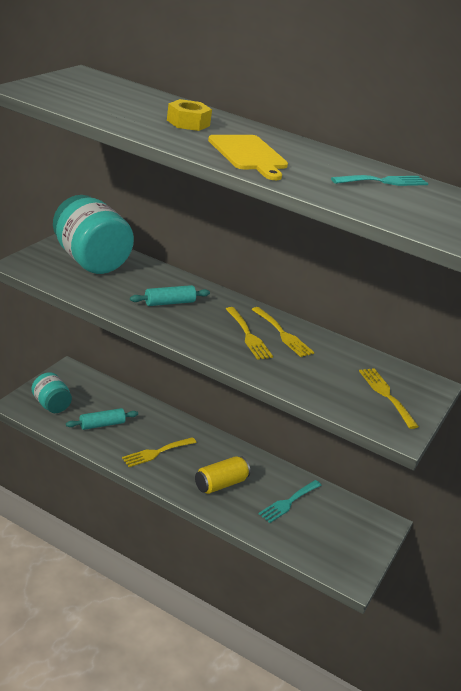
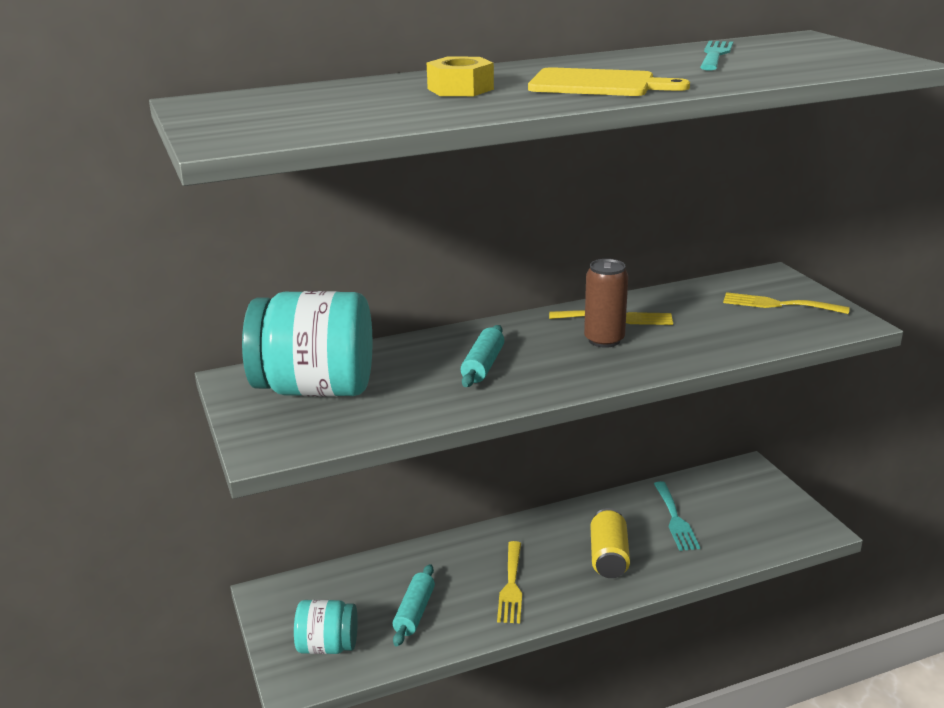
camera: 45 degrees left, 5 degrees down
(248, 336) = (604, 340): yellow fork -> brown can

